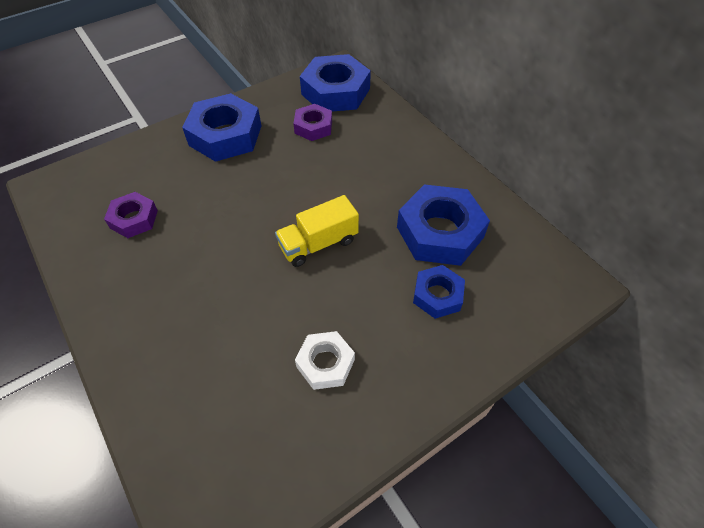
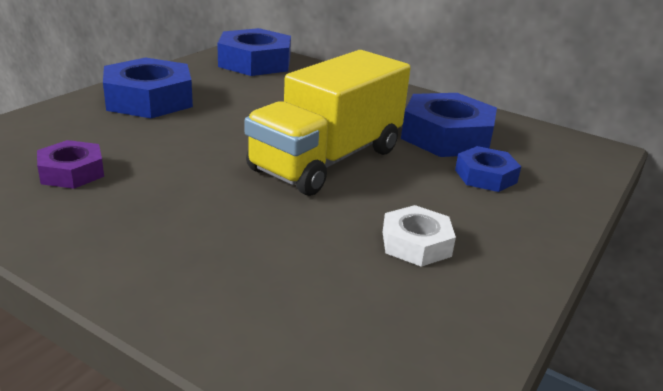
camera: 25 degrees left, 25 degrees down
(313, 127) = (250, 85): purple nut -> none
(318, 243) = (327, 160): yellow truck -> yellow truck, size x1.84

